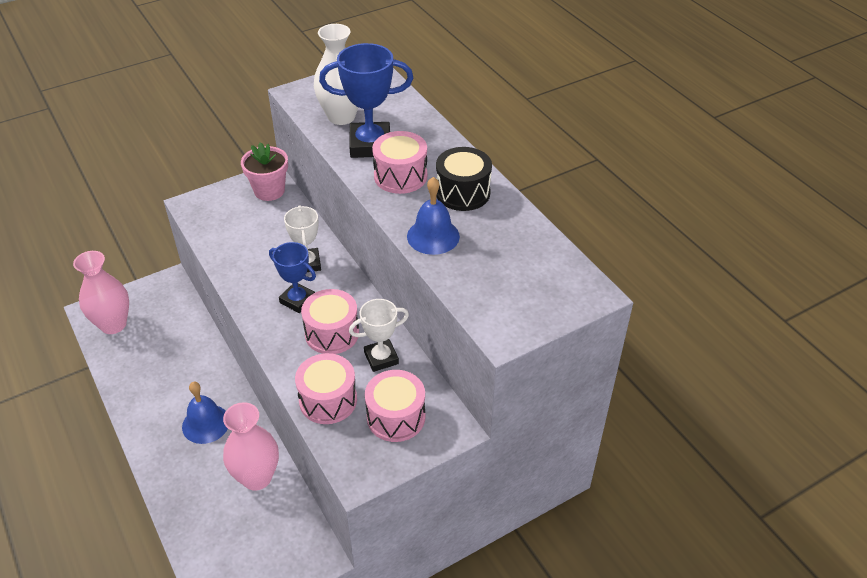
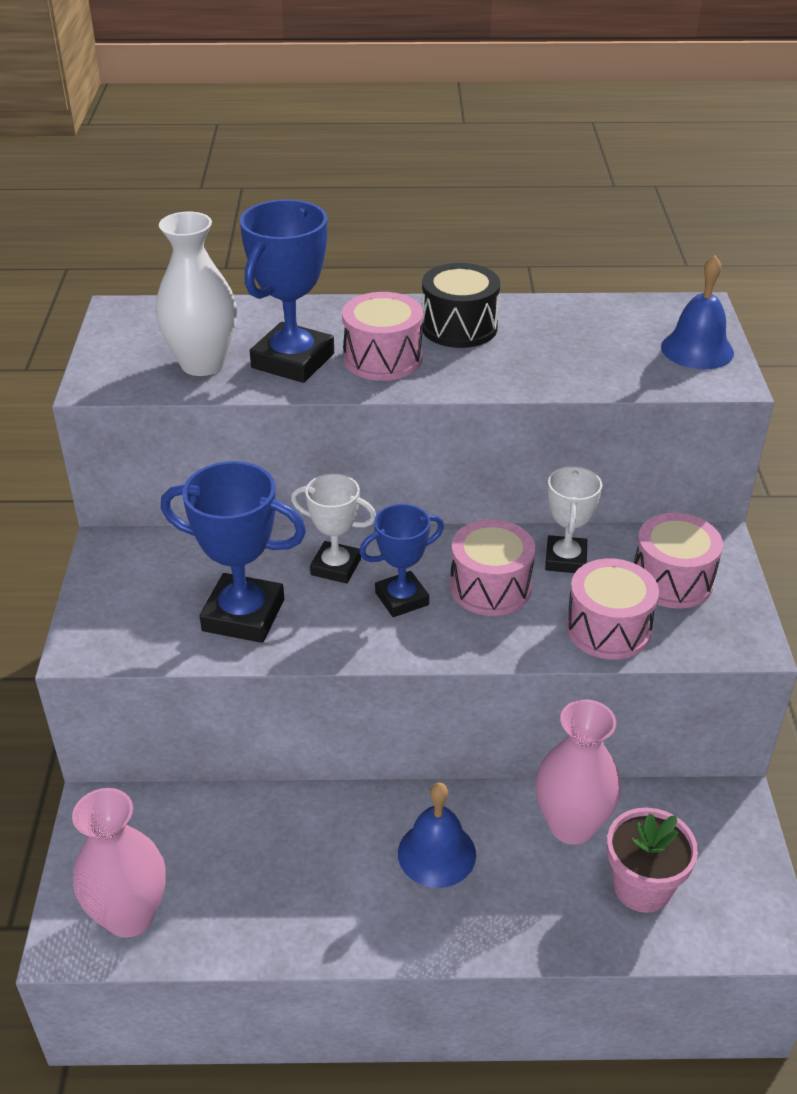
camera: 60 degrees left, 5 degrees down
(246, 246) = (243, 615): none -> blue trophy
(269, 191) = (141, 555): pink flower pot -> pink flower pot (642, 887)
(433, 236) = (522, 371): blue bell -> blue bell (697, 349)

